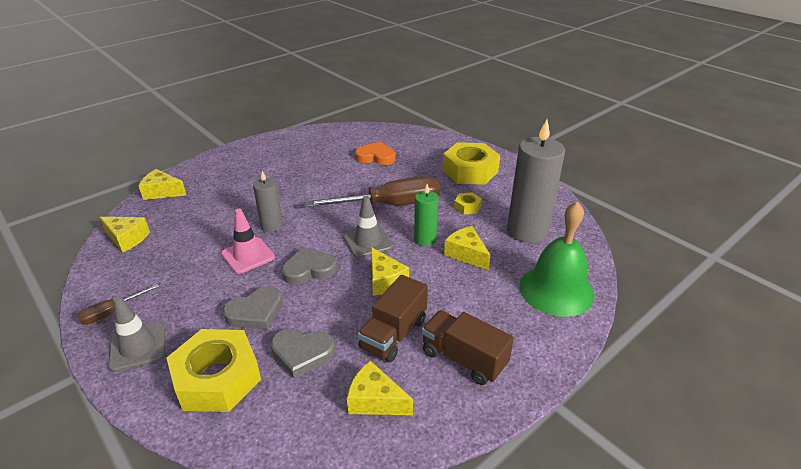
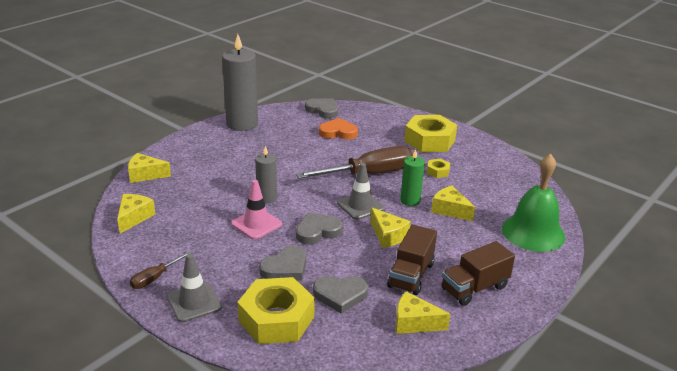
camera: 10 degrees left, 5 degrees down
(127, 239) = (134, 217): yellow cheese -> yellow cheese turned 90 degrees counterclockwise
(369, 133) = (323, 110): none -> grey heart
(463, 359) = (474, 288): brown truck -> brown truck turned 60 degrees counterclockwise
(527, 231) = (495, 188): grey candle -> grey candle (242, 124)

